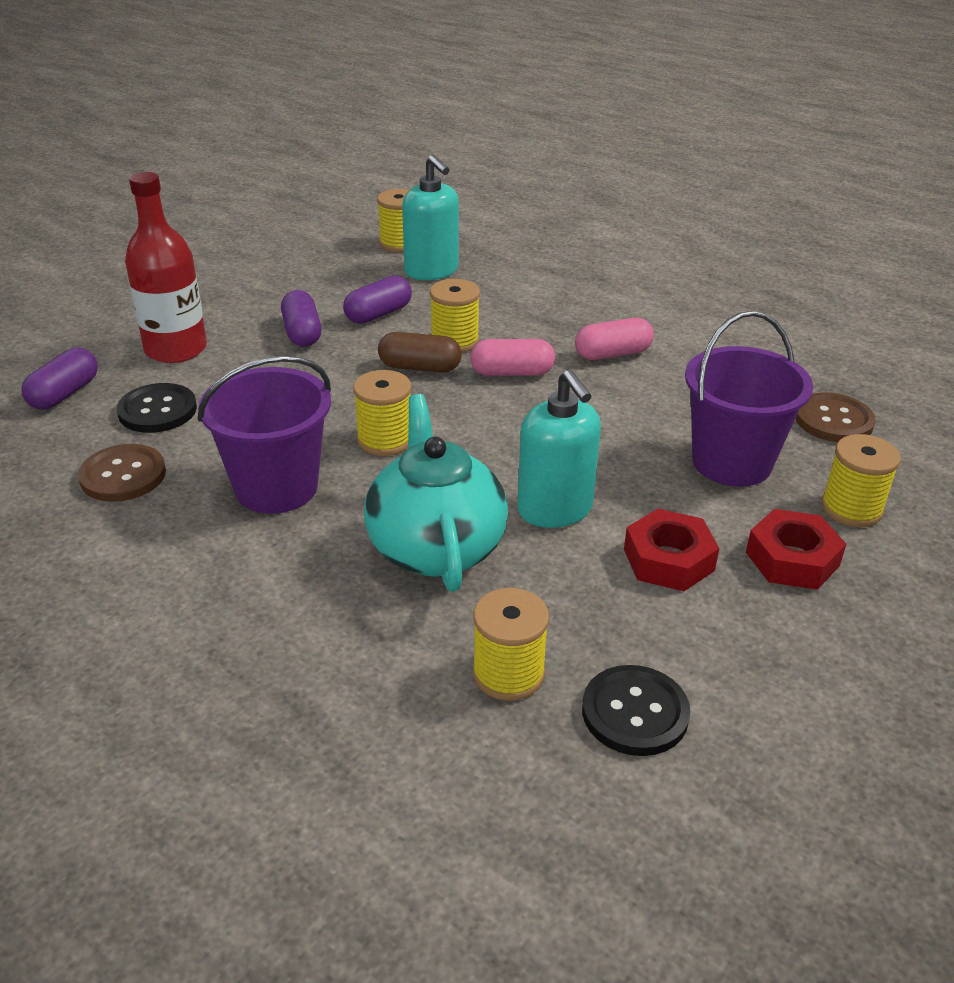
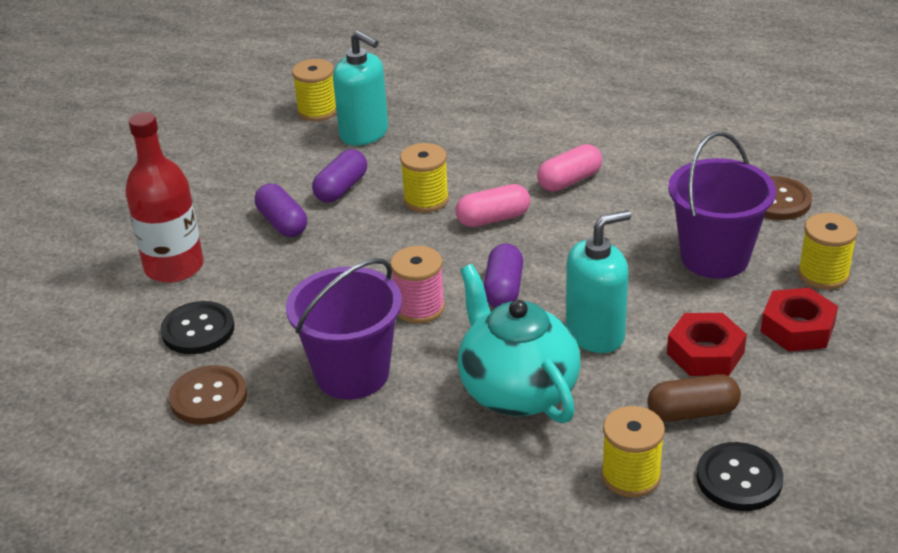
camera: 15 degrees left, 0 degrees up
(64, 394) = (98, 335): purple capsule -> purple capsule (503, 289)
(385, 440) = (419, 308): yellow spool -> pink spool
(419, 367) = (410, 232): brown capsule -> brown capsule (692, 412)
(555, 509) = (595, 334): turquoise soap dispenser -> turquoise soap dispenser turned 75 degrees counterclockwise

